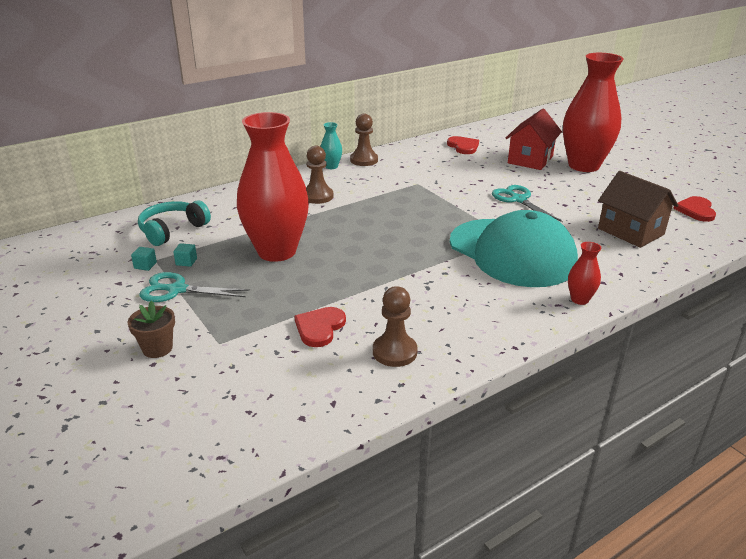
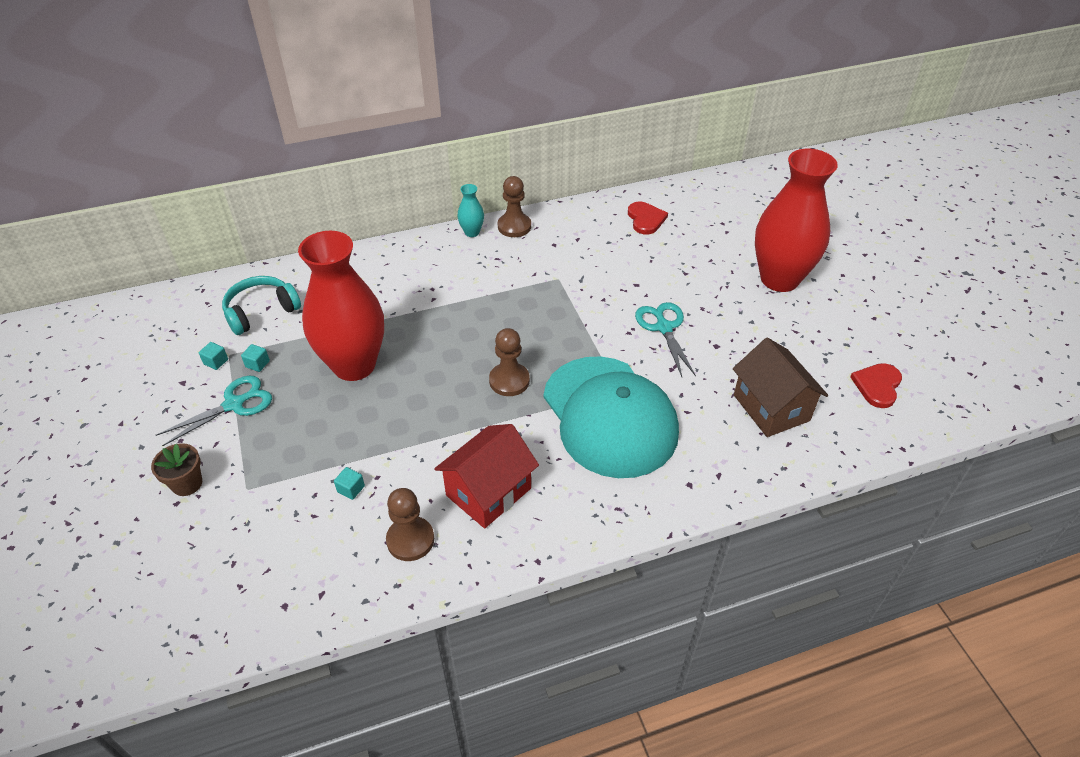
camera: 15 degrees right, 15 degrees up
(177, 290) = (234, 404): turquoise scissors -> turquoise scissors turned 120 degrees clockwise
(317, 196) = (434, 282): brown pawn -> brown pawn (509, 381)
(319, 328) = (351, 489): red heart -> turquoise cube
(530, 159) = (717, 257): red house -> red house (488, 492)
(579, 299) = (647, 506): red vase -> none

